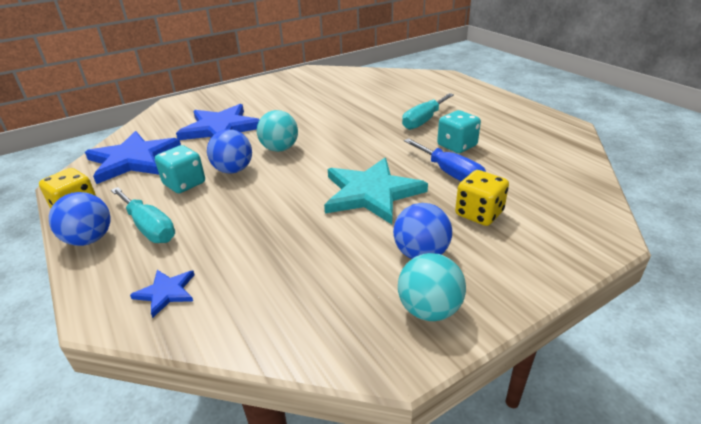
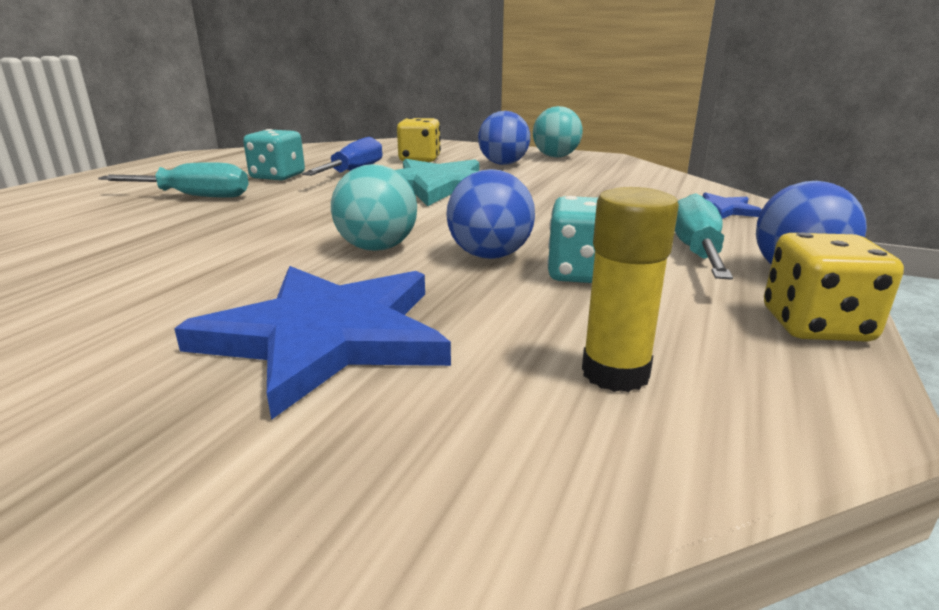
camera: 125 degrees left, 10 degrees down
(133, 160) = (615, 373): blue star -> yellow glue stick

